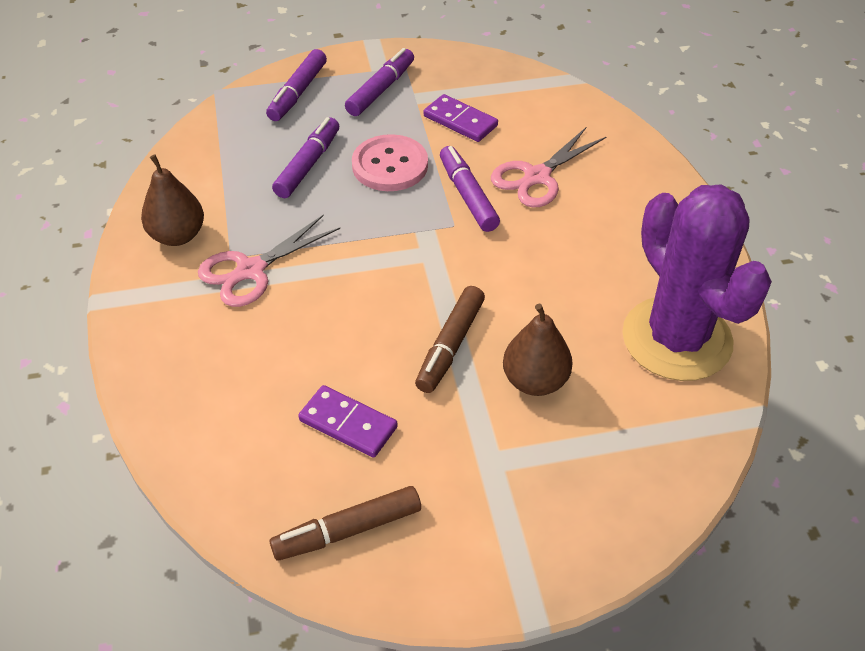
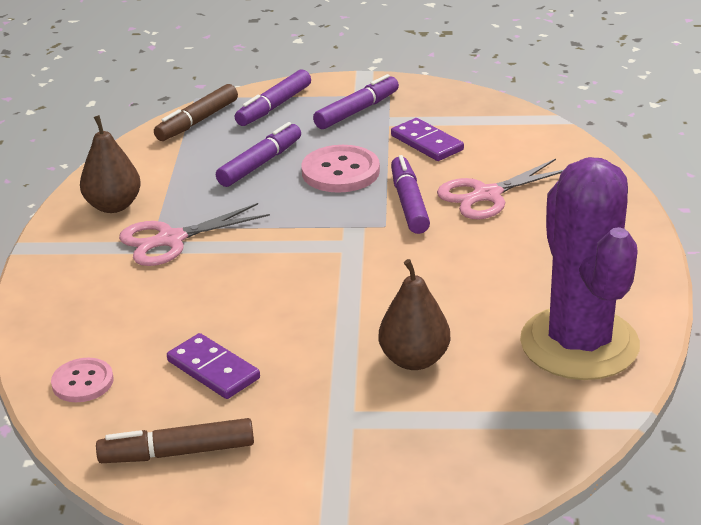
camera: 15 degrees right, 15 degrees down
(222, 460) = (82, 382): none -> pink button
(450, 346) = (340, 321): brown marker -> brown marker (197, 121)

